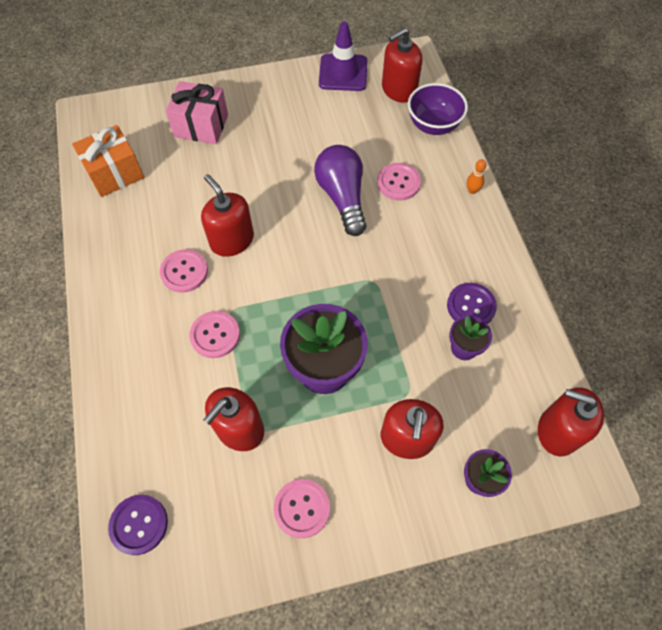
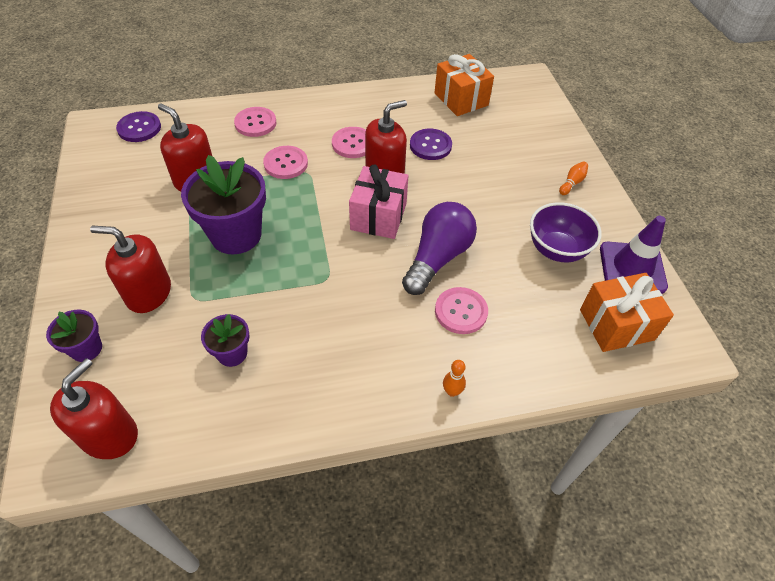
camera: 90 degrees right, 10 degrees down
(201, 126) = (525, 150): pink gift -> pink gift (378, 216)
(247, 97) = (572, 183): none -> orange bowling pin
(302, 508) = (114, 216): pink button -> pink button (255, 123)
(342, 197) = (438, 258): purple light bulb -> purple light bulb turned 45 degrees counterclockwise
(398, 90) = (616, 325): red soap dispenser -> orange gift
(433, 125) = (559, 358): purple bowl -> purple bowl (556, 250)
(471, 306) = (283, 367): purple button -> purple button (430, 145)

